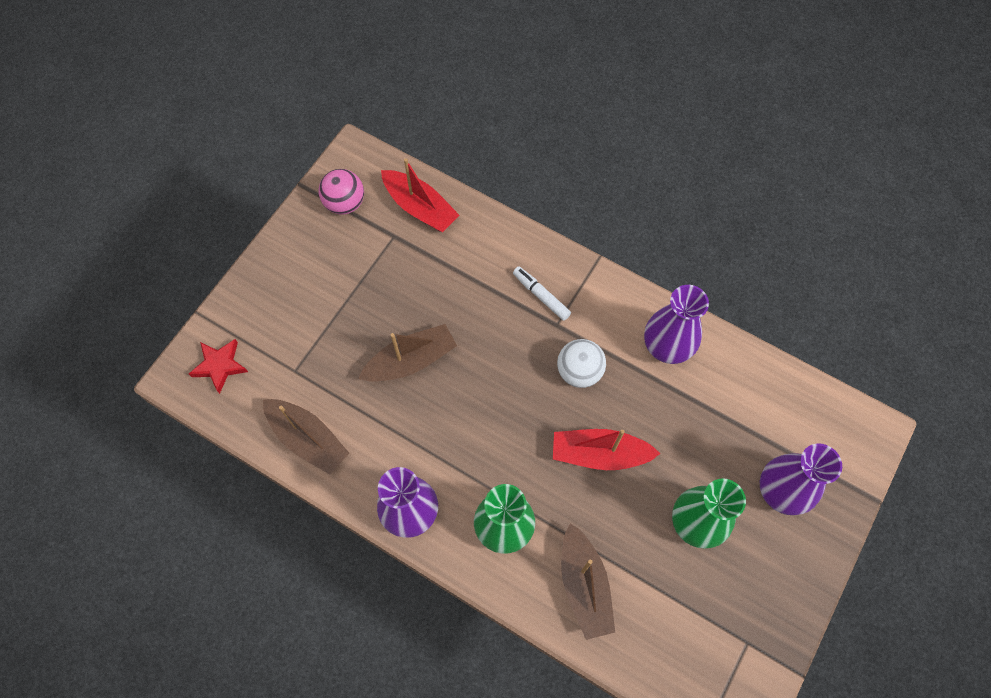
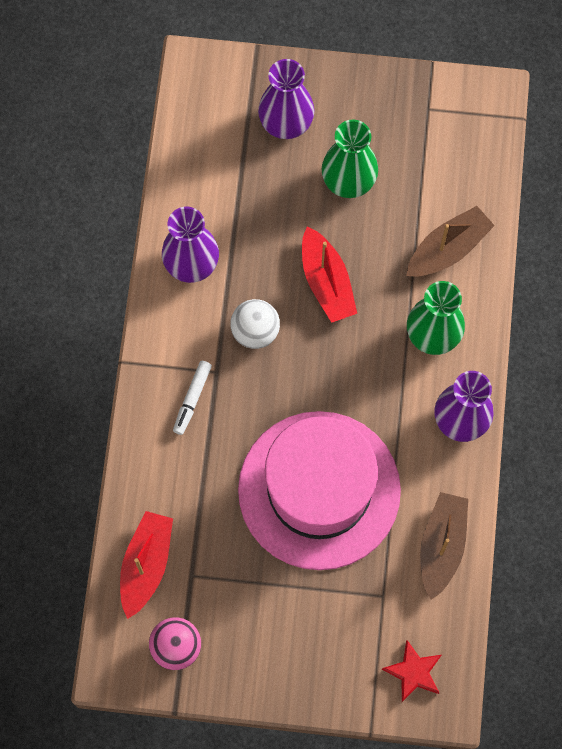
camera: 115 degrees left, 5 degrees up
(411, 361) = (319, 490): brown boat -> pink hat

